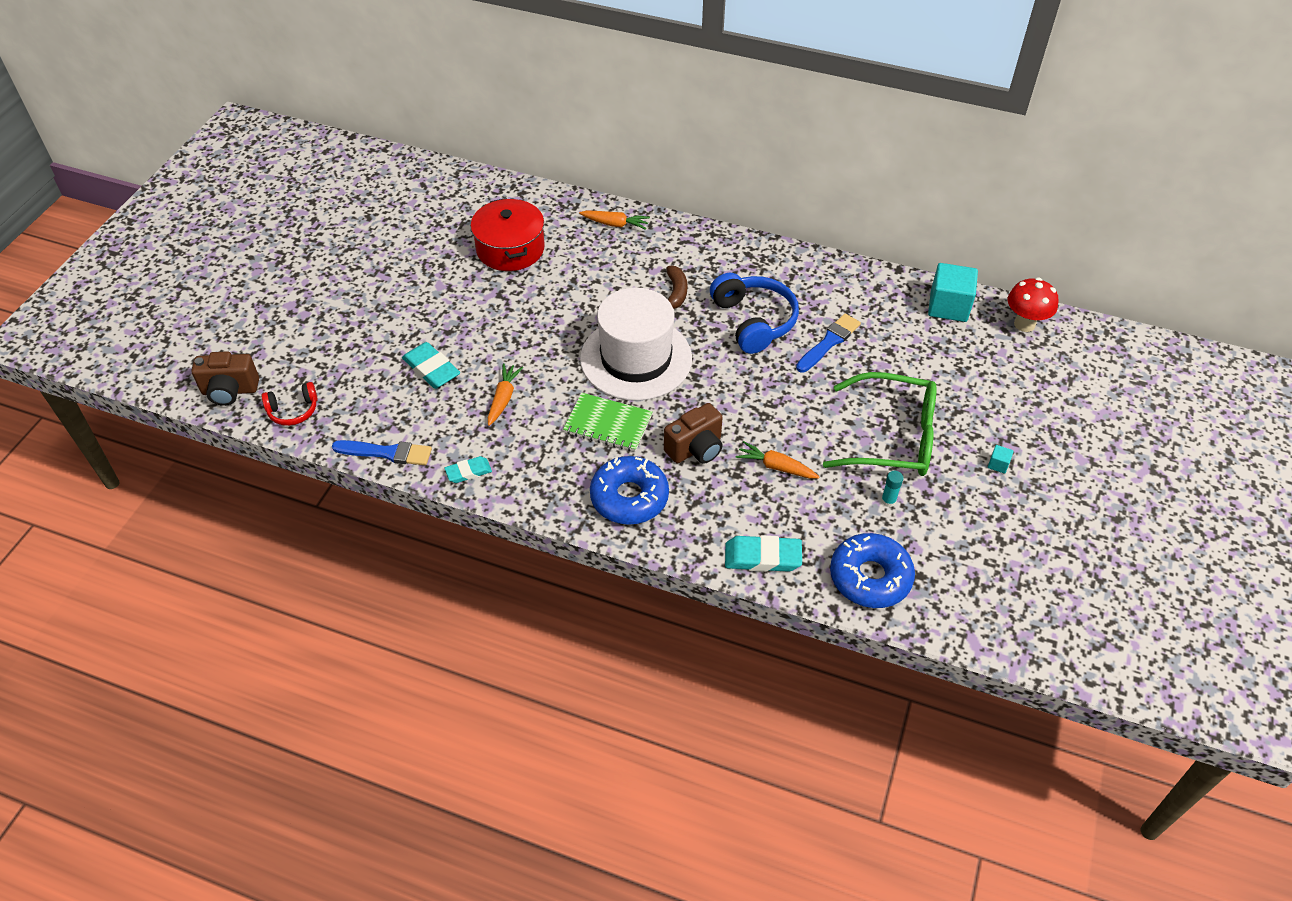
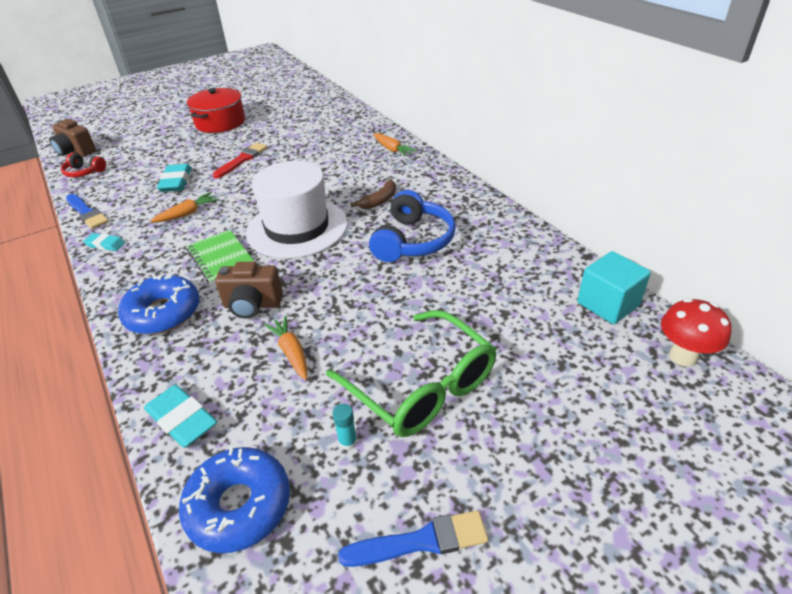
camera: 40 degrees right, 10 degrees down
(467, 308) = (242, 160): none -> red brush
(510, 249) = (310, 140): red pot -> red pot (220, 122)
(829, 342) = (456, 281): blue brush -> blue brush (421, 541)
(998, 464) = (505, 479): turquoise cube -> none

